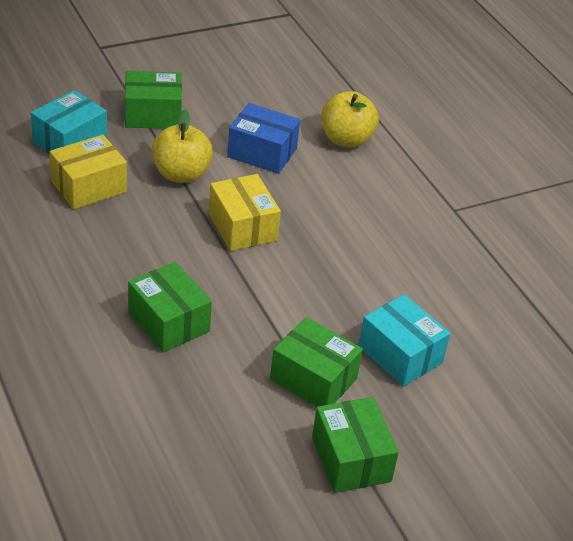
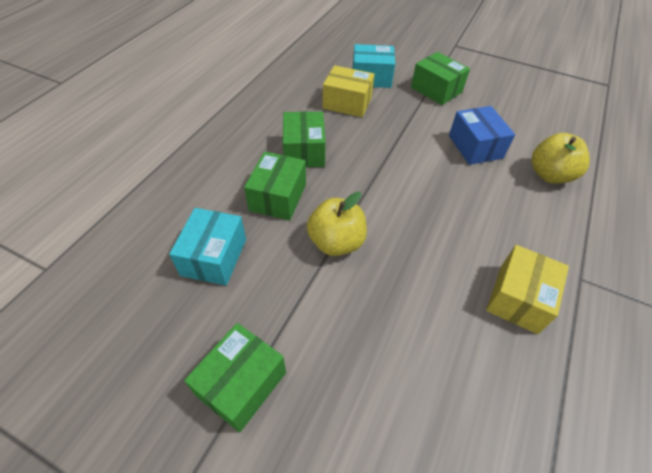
camera: 55 degrees right, 10 degrees up
(181, 174) = (406, 127): yellow apple -> yellow apple (336, 242)
(242, 227) = (399, 178): yellow box -> yellow box (518, 298)
(313, 379) = (302, 304): green box -> green box (304, 151)
(400, 355) = (385, 345): turquoise box -> turquoise box (214, 257)

